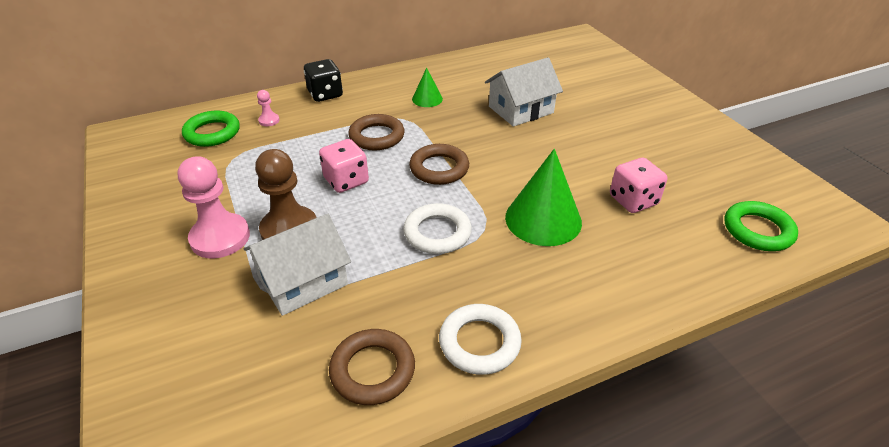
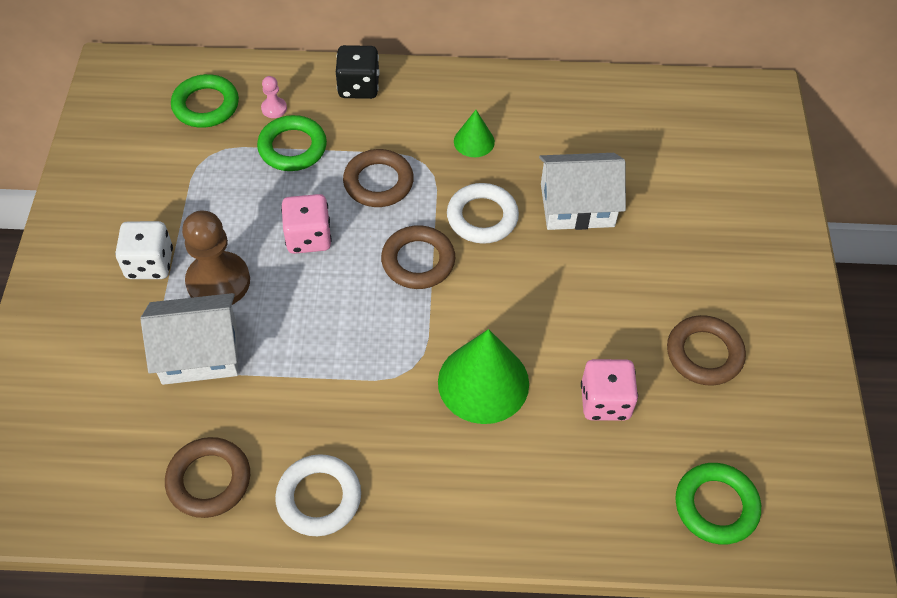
camera: 25 degrees right, 15 degrees up
(220, 238) = (149, 264): pink pawn -> white dice
(298, 136) = (292, 147): none -> green ring
(437, 233) = (360, 351): white ring -> white ring (482, 217)
(667, 155) = (704, 354): none -> brown ring

